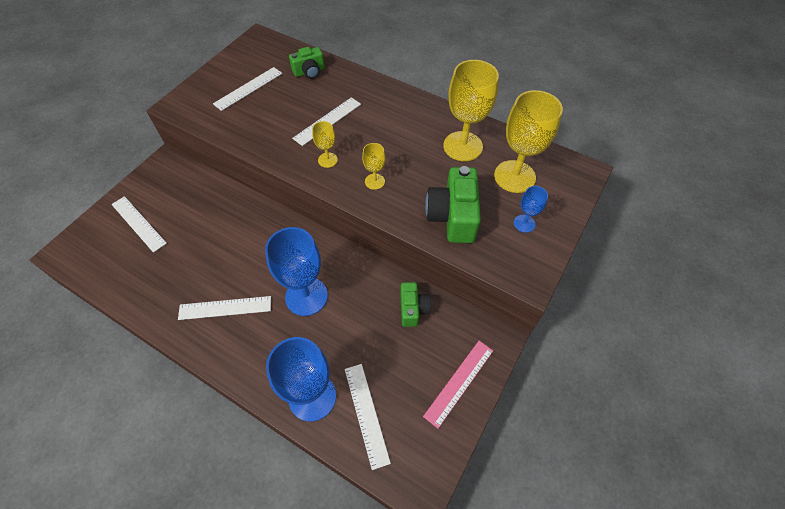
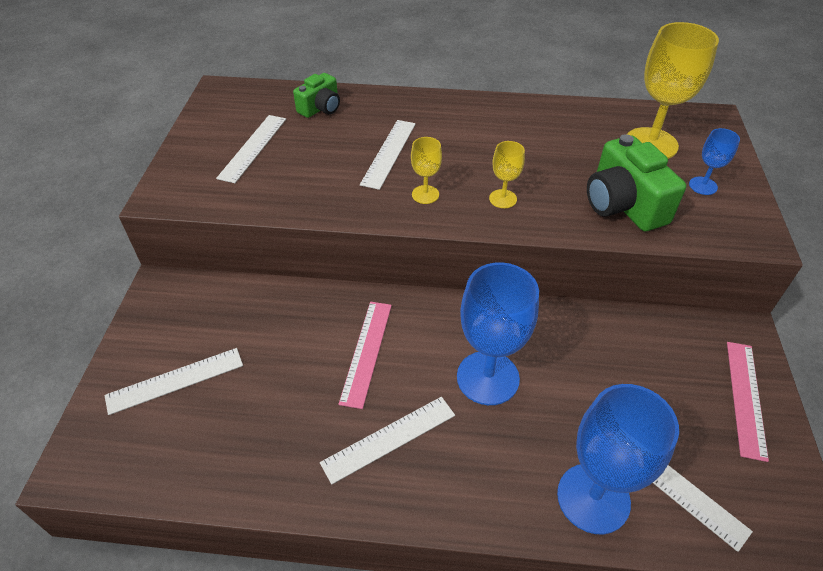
camera: 25 degrees left, 10 degrees down
(138, 223) = (175, 380): white ruler -> white ruler turned 45 degrees counterclockwise
(248, 249) = (366, 352): none -> pink ruler
(413, 309) = (627, 339): green camera -> none
(463, 146) = (570, 132): yellow goblet -> none

